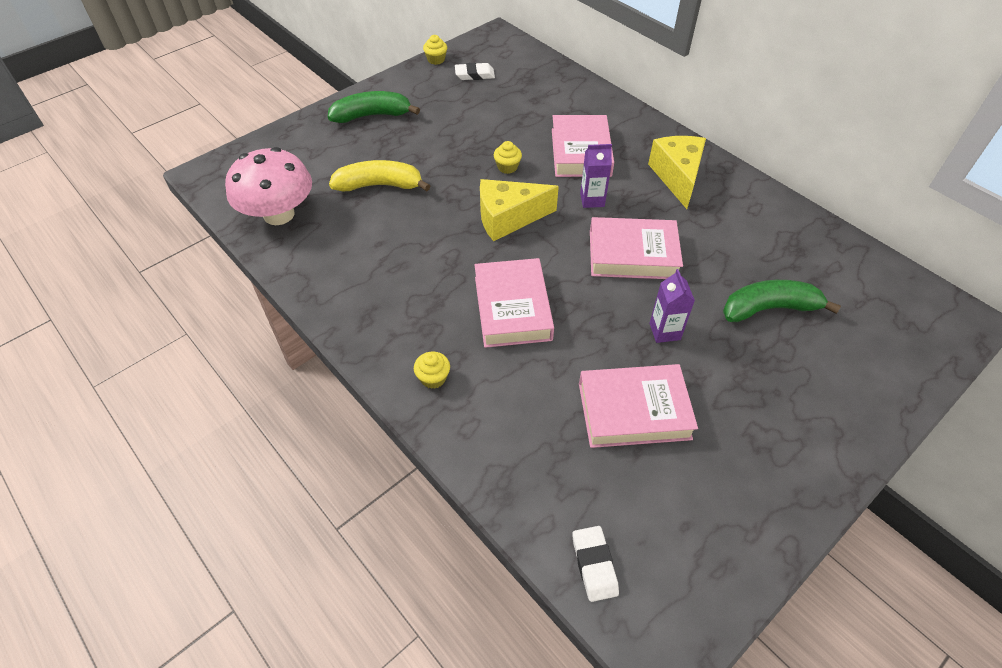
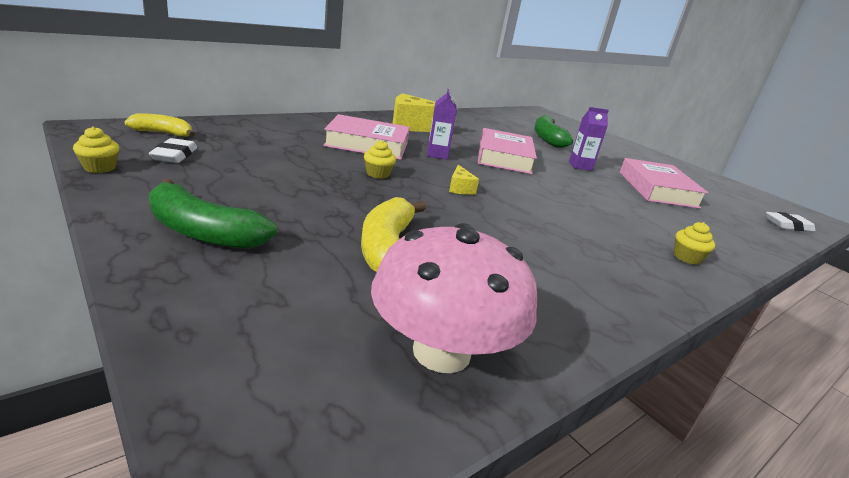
camera: 90 degrees left, 25 degrees down
(372, 115) = (203, 232): green banana -> green banana turned 60 degrees counterclockwise
(508, 218) = (460, 188): yellow cheese -> yellow cheese, size x0.47
(512, 58) = (163, 133): none -> yellow banana
(512, 308) = (580, 208): pink book -> none

